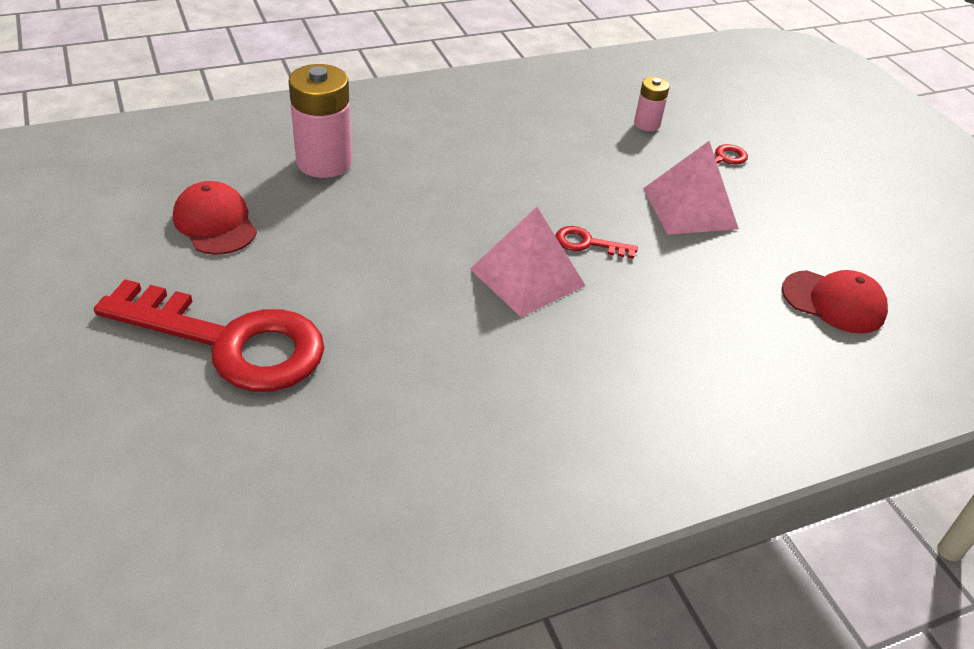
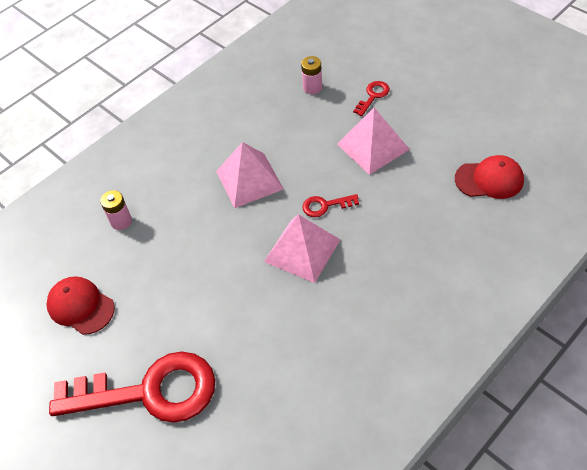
camera: 15 degrees left, 10 degrees up
(324, 162) = (121, 221): pink battery -> pink battery, size x0.54
(507, 182) = (249, 180): none -> pink pyramid

